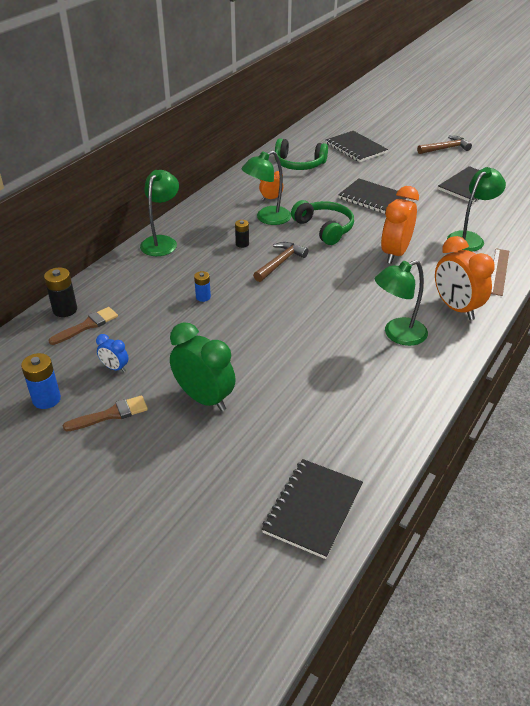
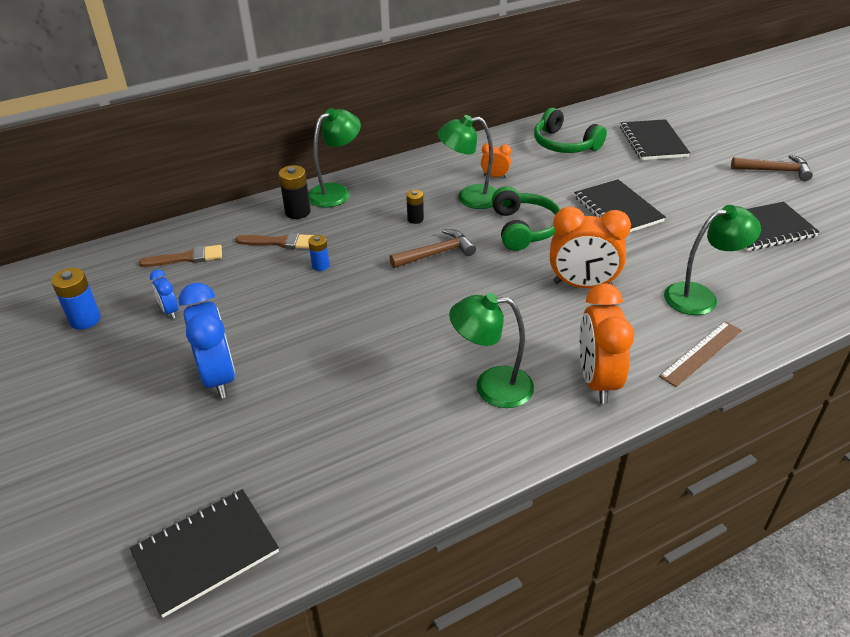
camera: 30 degrees right, 0 degrees up
(65, 310) = (183, 235): black battery -> black battery (297, 212)
(111, 414) = (122, 358): brown brush -> brown brush (280, 242)
(204, 398) = (218, 377): green clock -> blue clock
(395, 253) = (582, 285): orange clock -> orange clock turned 135 degrees counterclockwise

